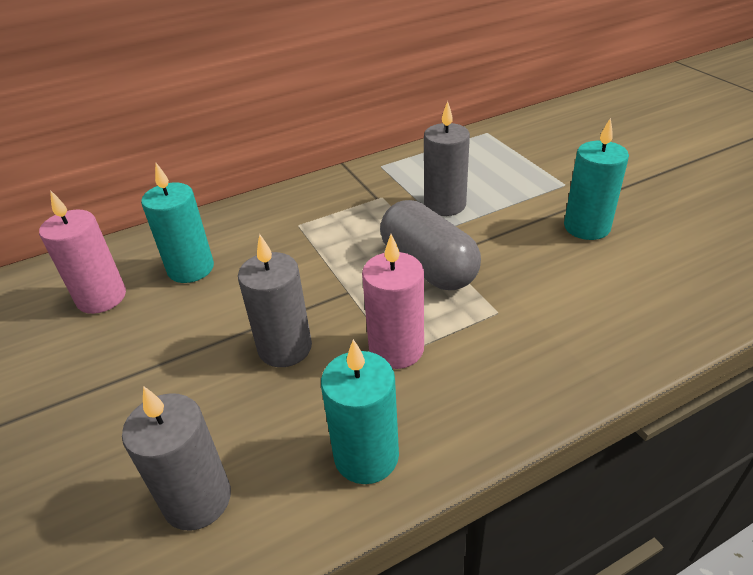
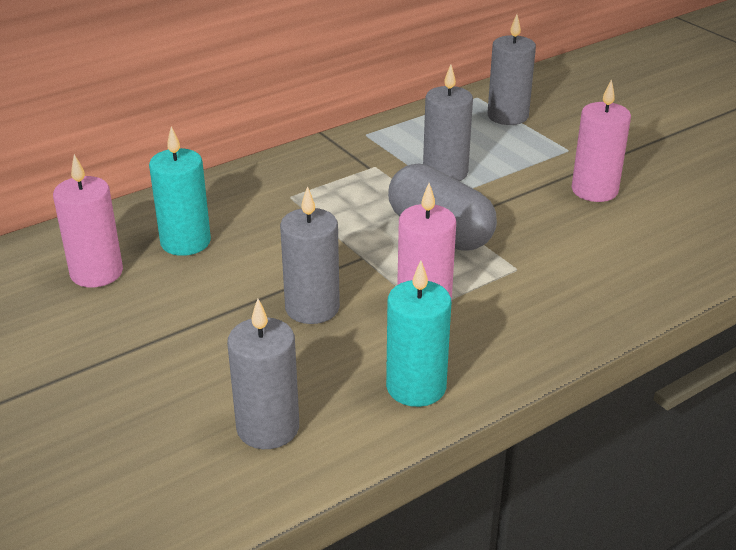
camera: 10 degrees left, 5 degrees down
(512, 150) = (507, 116): none -> grey candle
(586, 227) = (594, 190): turquoise candle -> pink candle

